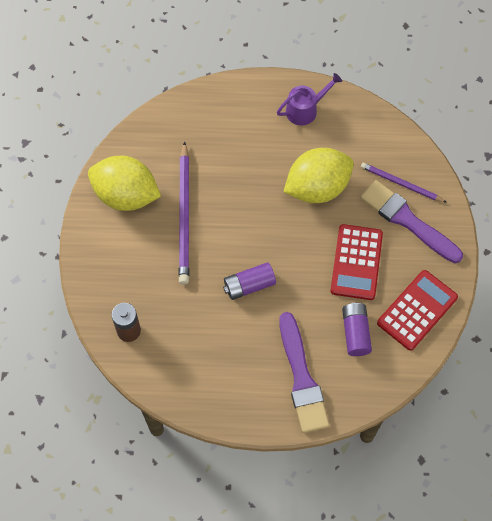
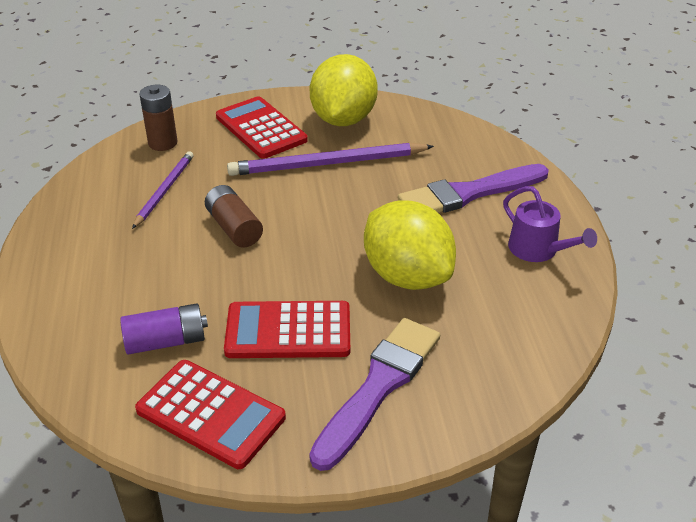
camera: 80 degrees right, 25 degrees down
(125, 256) = (261, 129): none -> red calculator
(249, 285) = (234, 228): purple battery -> brown battery
(301, 378) = (93, 292): purple brush -> purple brush (468, 193)
(401, 184) = (448, 372): purple pencil -> purple pencil (164, 190)

